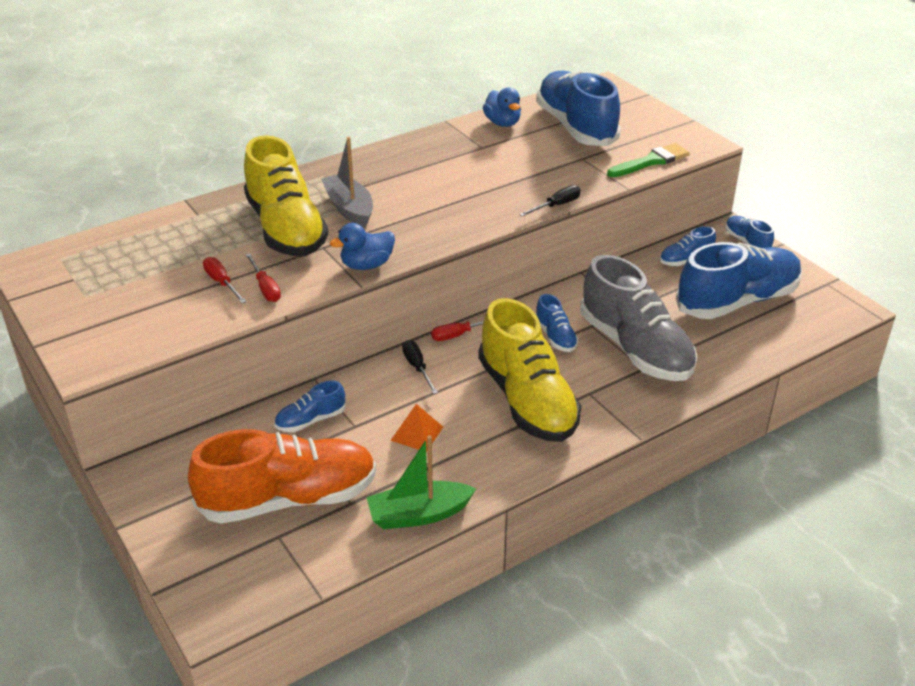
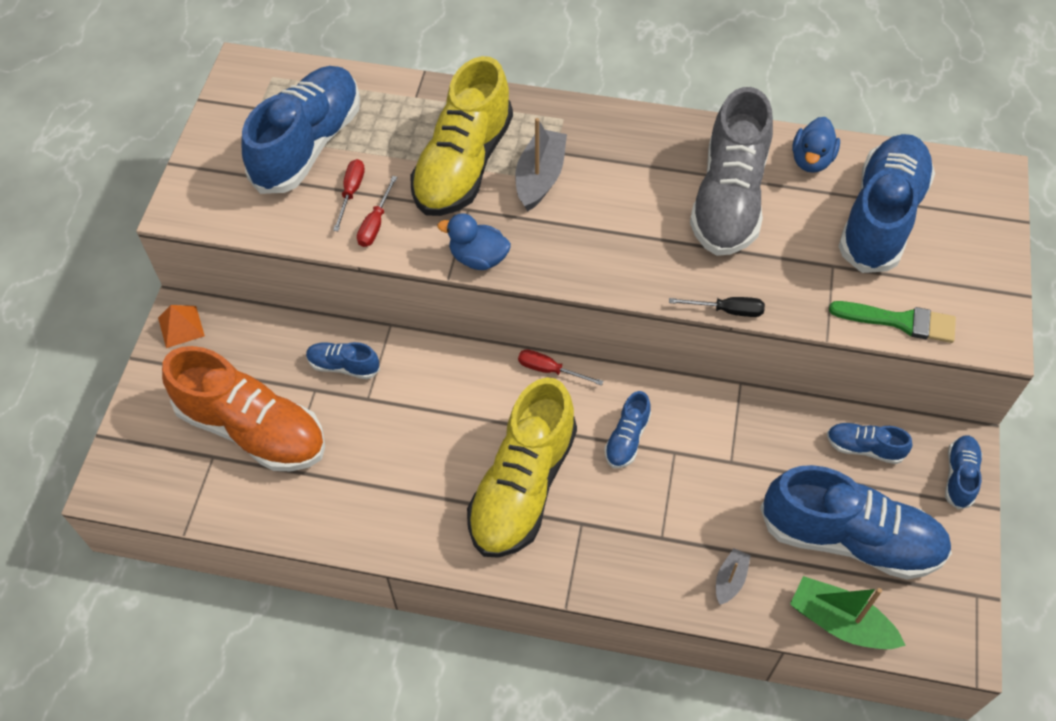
camera: 45 degrees right, 20 degrees up
(147, 277) = (308, 145): none -> blue shoe
(417, 367) = (477, 378): black screwdriver -> none
(417, 433) = (402, 445): orange pyramid -> orange pyramid (181, 326)
(419, 514) = (319, 524): green boat -> green boat (840, 622)
(635, 348) = (681, 510): grey shoe -> grey shoe (728, 199)
(708, 360) = (730, 580): none -> grey boat

